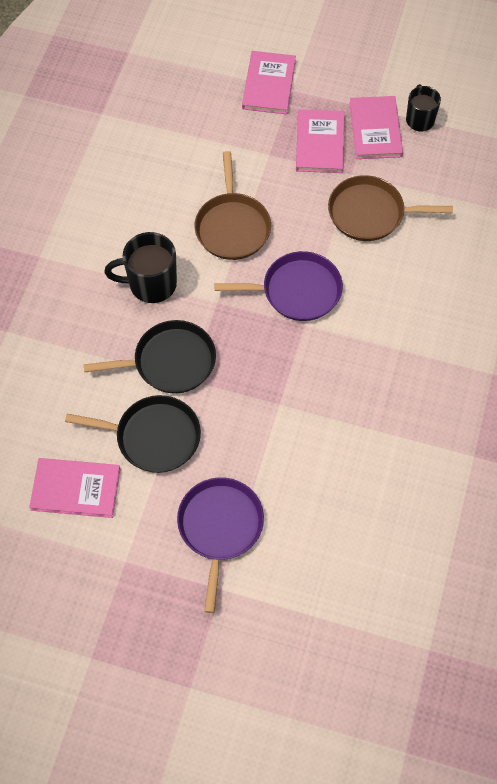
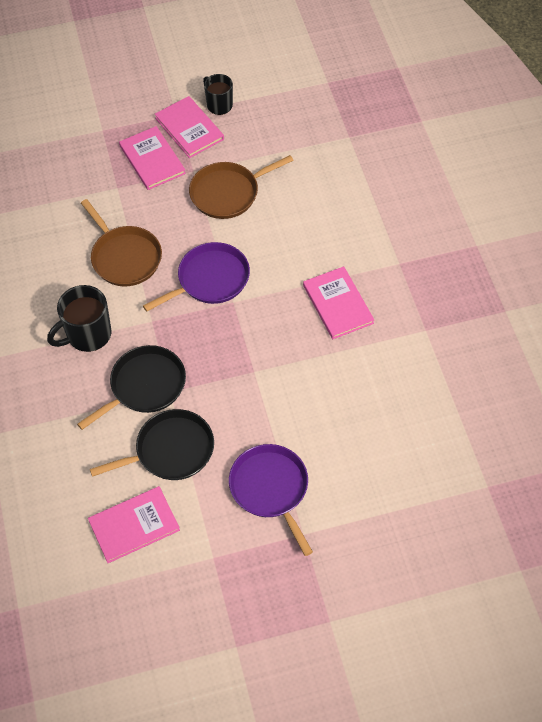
camera: 30 degrees left, 5 degrees down
(269, 84) = (80, 134): pink book -> pink book (338, 304)

